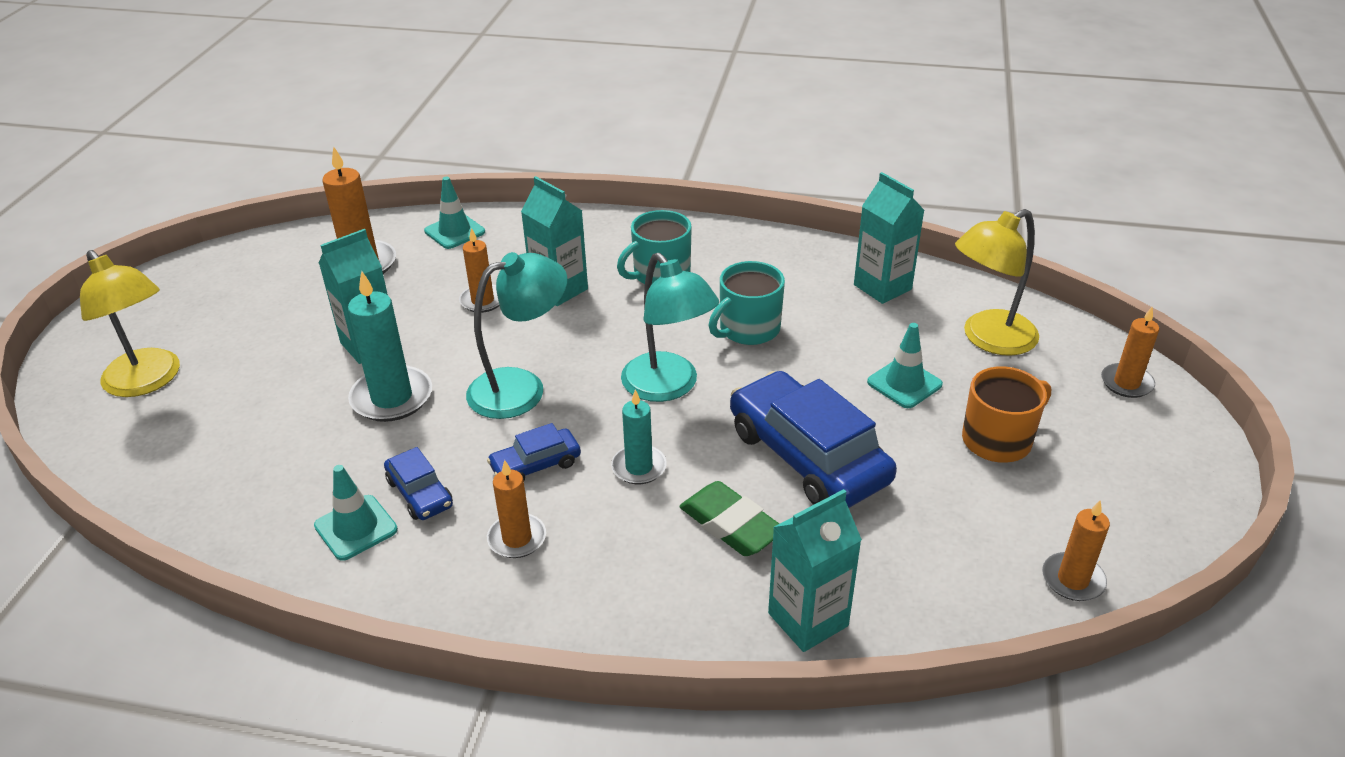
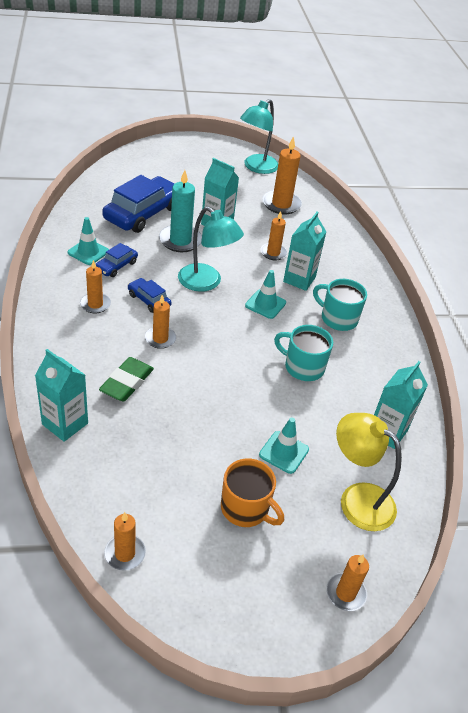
camera: 65 degrees right, 5 degrees up
(148, 381) = (162, 168): yellow lamp -> none
(454, 232) = (330, 228): turquoise traffic cone -> turquoise traffic cone (265, 304)
(639, 467) = (160, 339): turquoise candle -> orange candle
(668, 387) = (231, 339): turquoise lamp -> turquoise lamp (256, 167)
(808, 456) = (194, 409): blue car -> blue car (143, 213)

